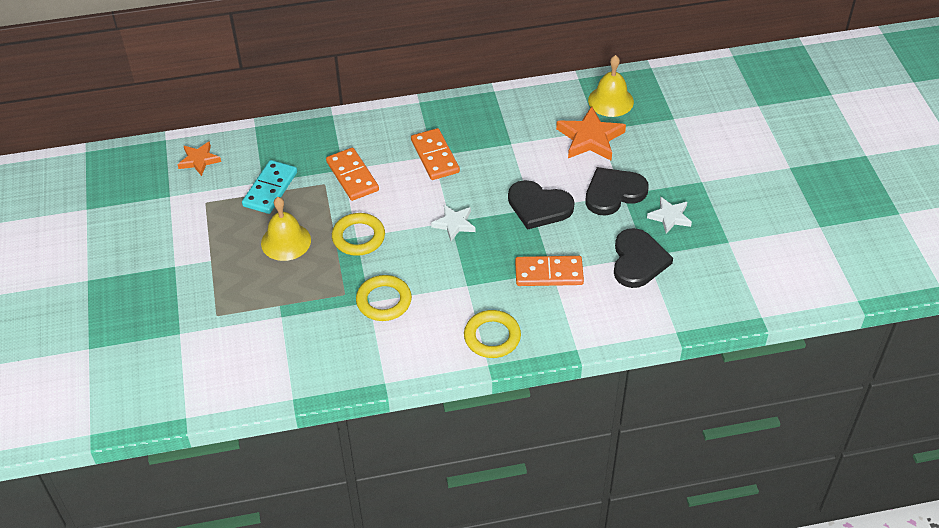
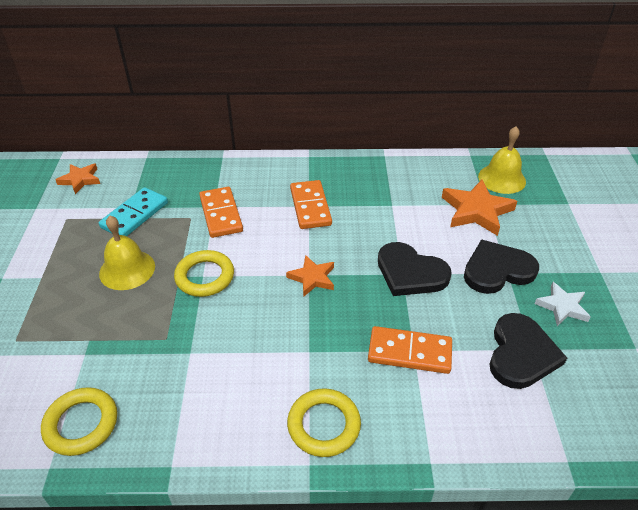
camera: 10 degrees right, 5 degrees down
(384, 301) = (207, 354): yellow ring -> yellow ring (81, 424)
(454, 224) = (312, 278): white star -> orange star

